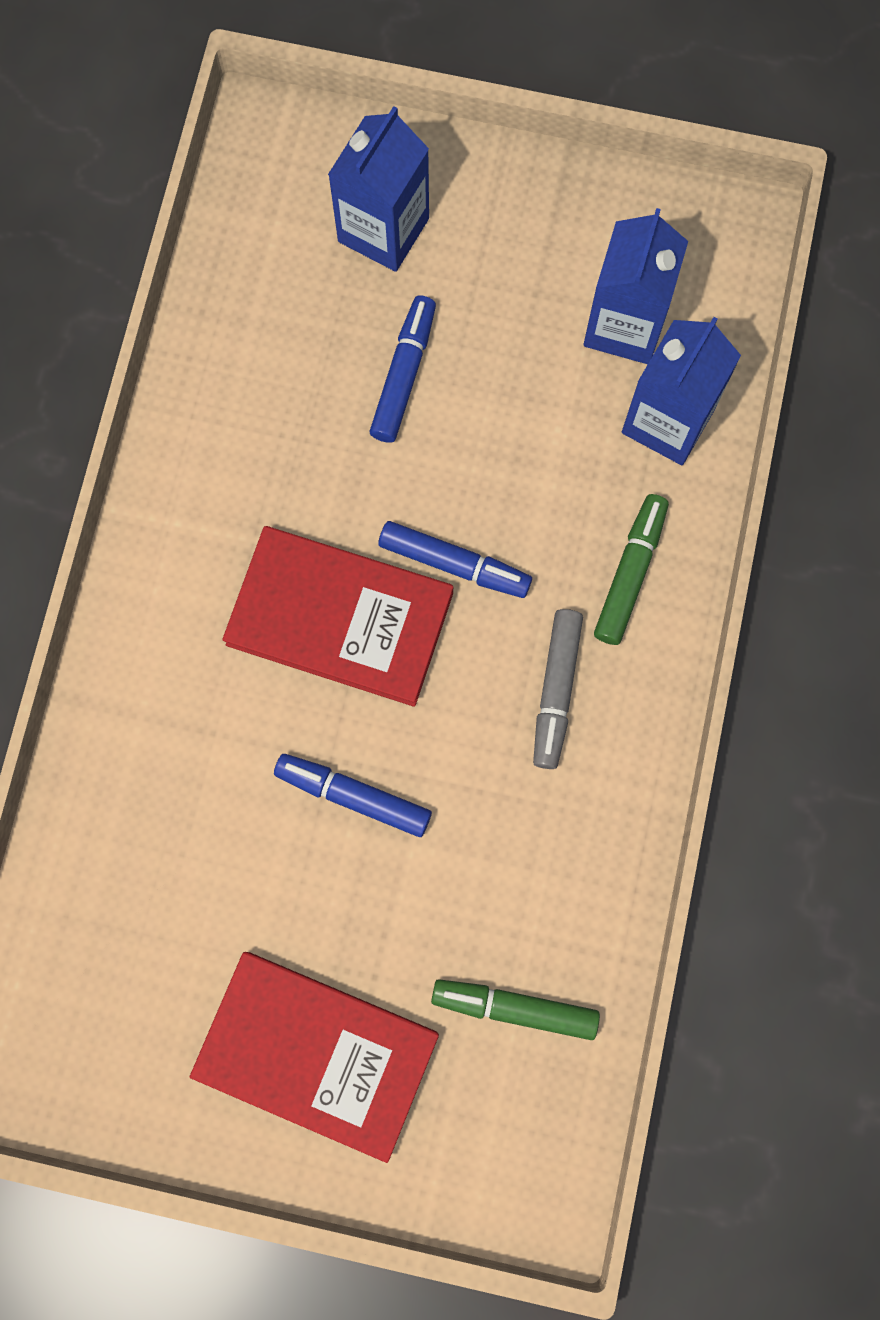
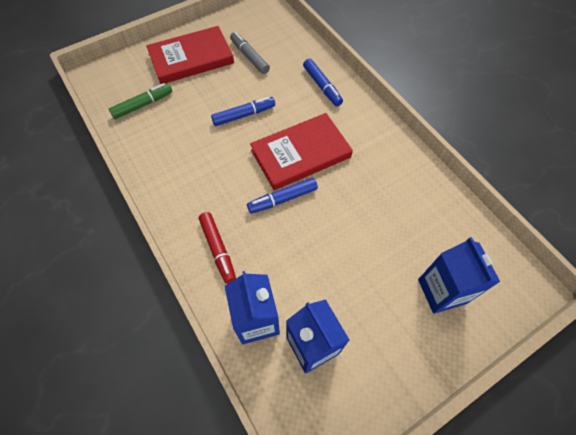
camera: 135 degrees right, 15 degrees down
(404, 374) = (370, 244): blue marker -> blue marker (322, 86)
(556, 691) = (209, 191): grey marker -> grey marker (249, 57)
(630, 573) = (218, 249): green marker -> red marker

